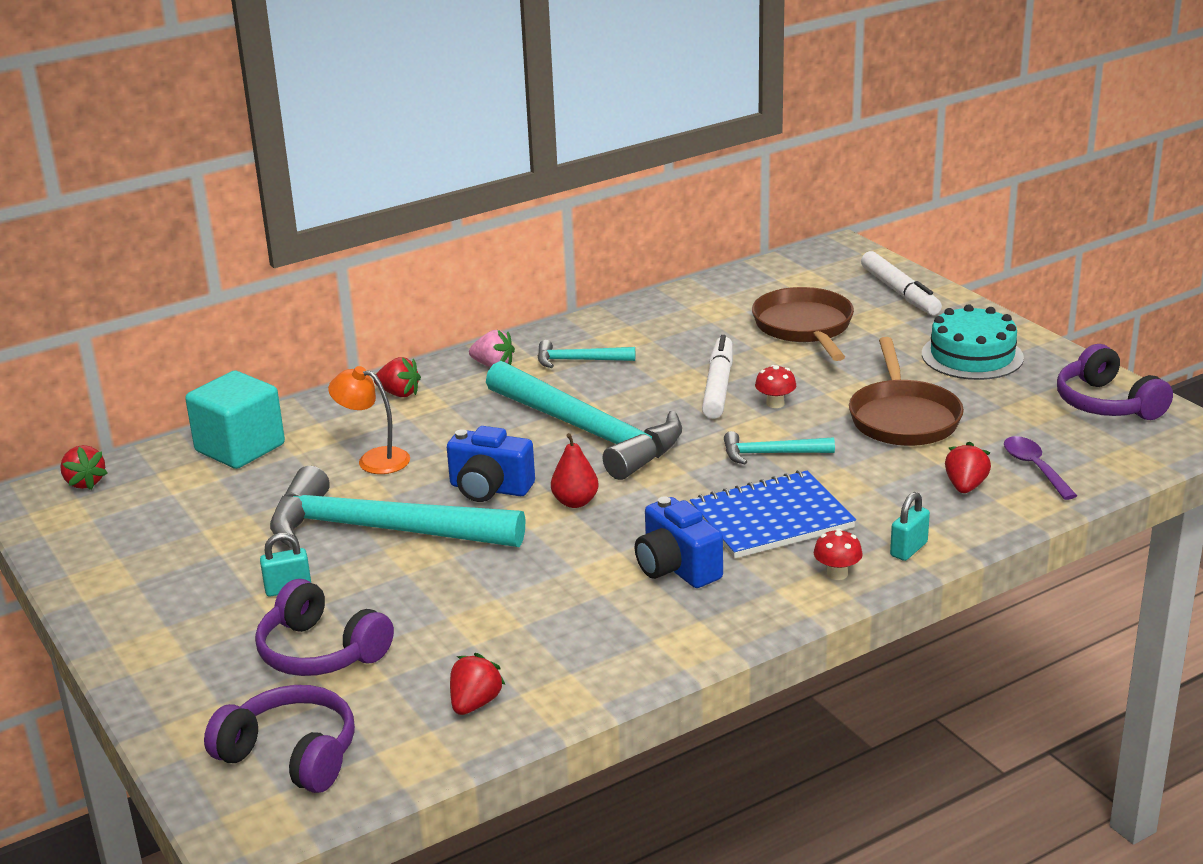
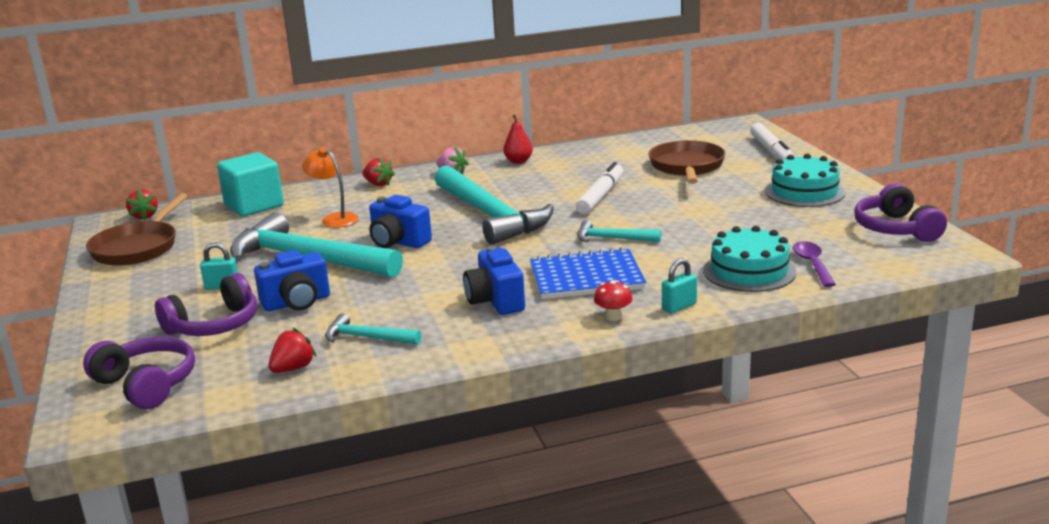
camera: 15 degrees right, 5 degrees down
(321, 652) = (214, 325): purple headphones -> purple headphones turned 90 degrees counterclockwise
(412, 602) = (297, 303): none -> blue camera
(575, 502) = (451, 255): red pear -> red pear (518, 161)
(579, 360) = (512, 174): turquoise hammer -> turquoise hammer (367, 337)
(775, 403) = (635, 209): red mushroom -> none
(903, 418) = (727, 225): brown pan -> brown pan (138, 248)
(965, 486) = (749, 271): red strawberry -> turquoise cake

